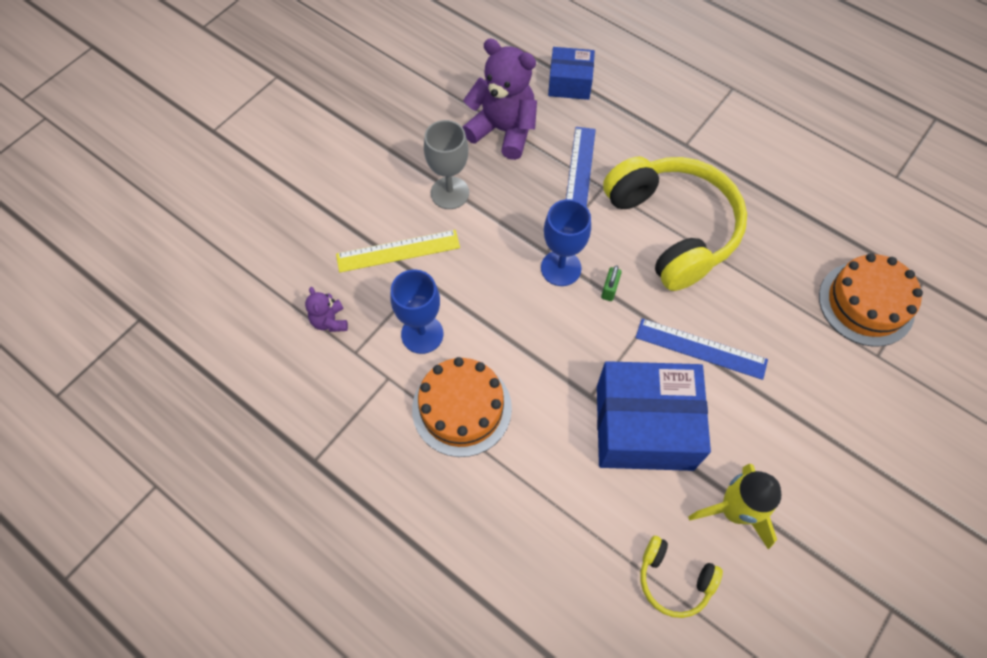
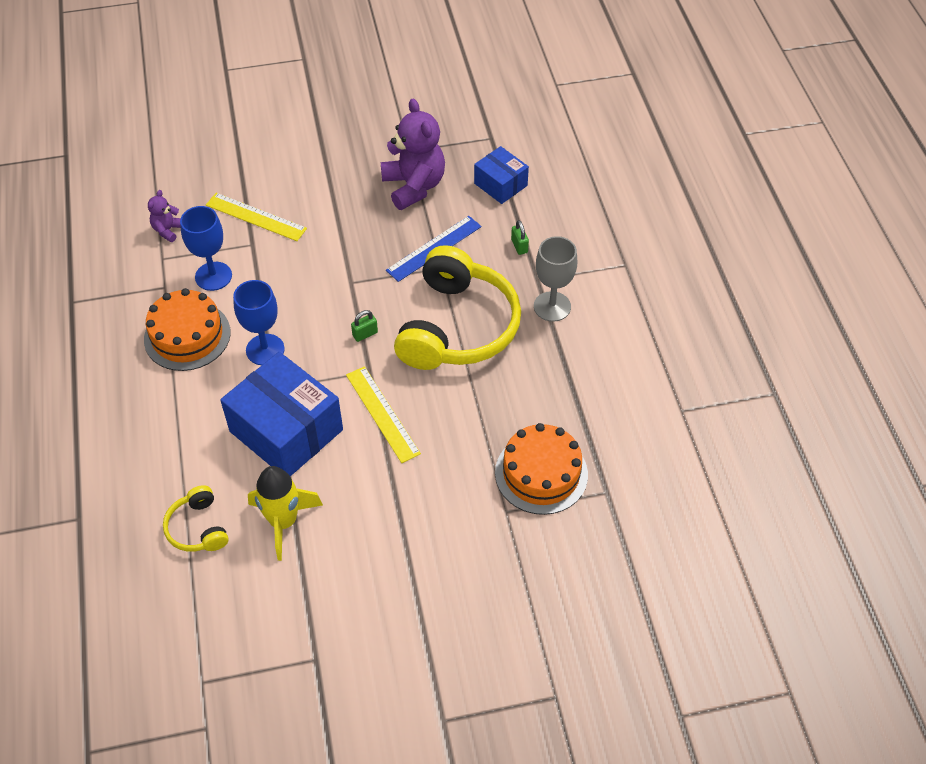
camera: 40 degrees right, 10 degrees down
(449, 193) = (330, 203): grey goblet -> grey goblet (552, 306)
(561, 268) = (348, 298): blue goblet -> blue goblet (265, 350)
(642, 126) = (519, 246): none -> green padlock
(701, 348) = (382, 414): blue ruler -> yellow ruler

